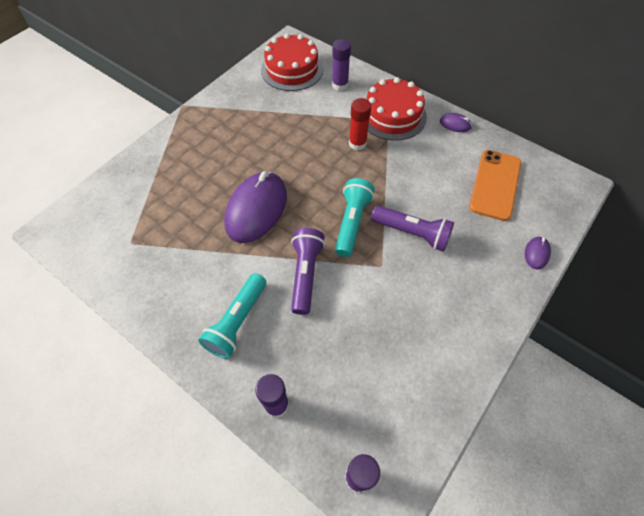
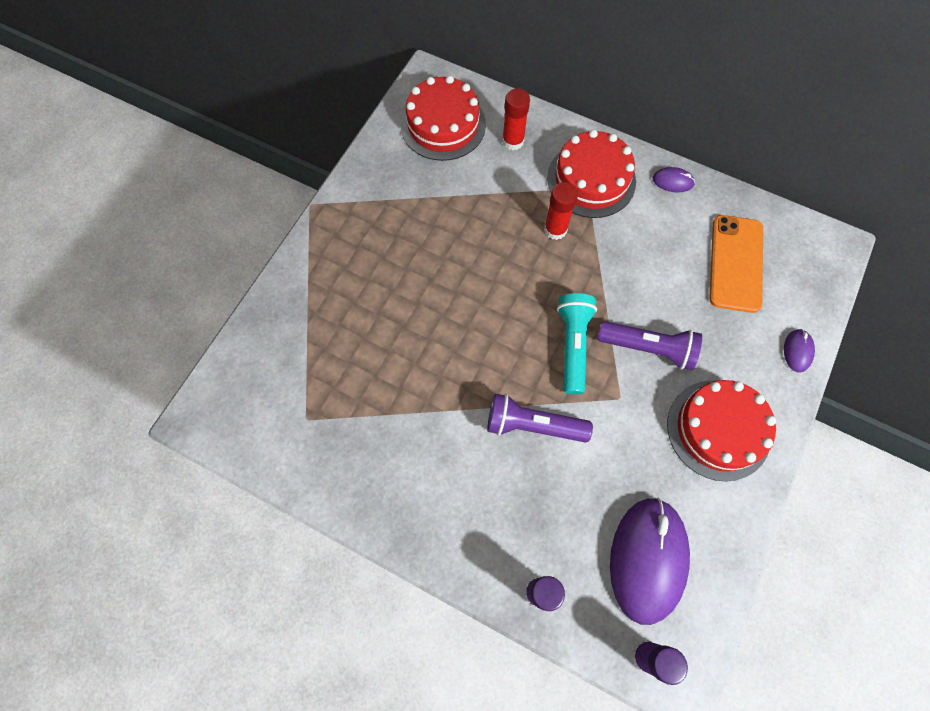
camera: 10 degrees left, 10 degrees up
(237, 321) = (468, 500): turquoise flashlight -> none
(256, 209) = (451, 346): purple mouse -> purple mouse (648, 559)
(305, 274) = (533, 425): purple flashlight -> purple flashlight turned 75 degrees counterclockwise
(340, 85) = (513, 141): purple glue stick -> red glue stick
(459, 302) = (718, 429): none -> red cake

